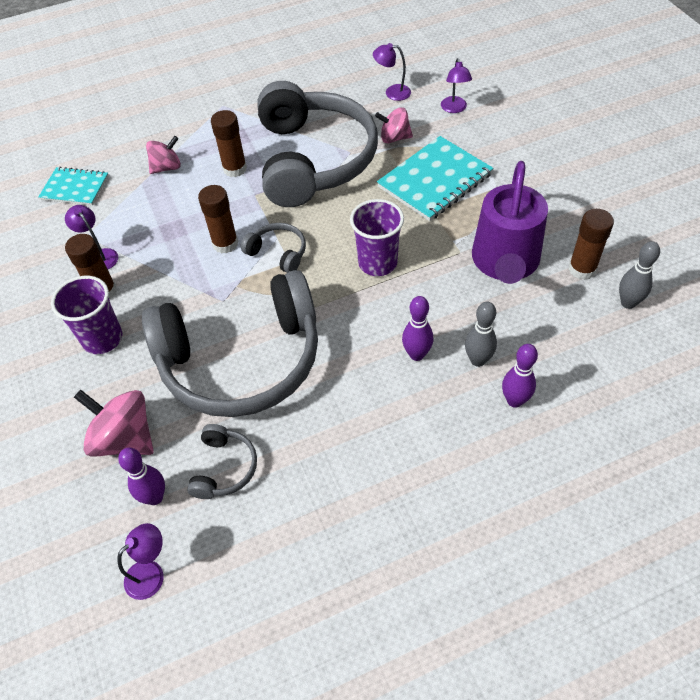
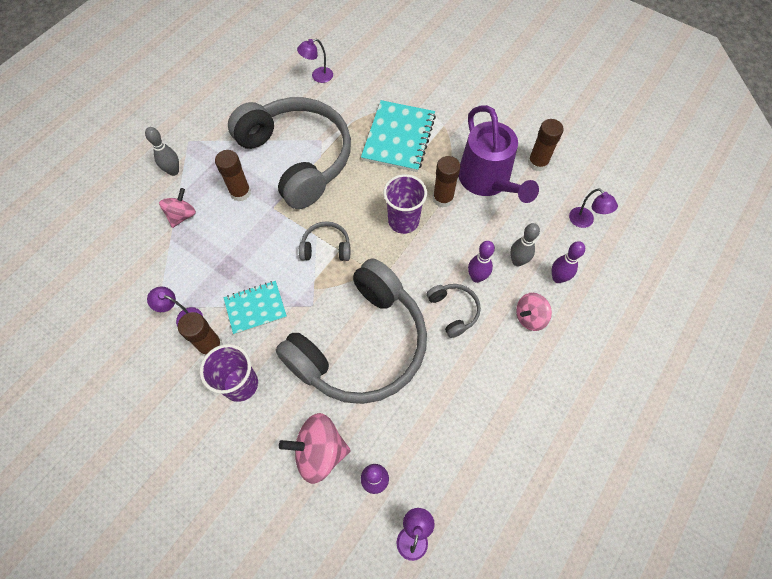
camera: 35 degrees left, 10 degrees up
(75, 188) = (114, 269): turquoise notebook -> turquoise notebook (255, 308)
(224, 468) = (407, 430): grey headphones -> grey headphones (454, 311)
(225, 243) = (279, 259): brown glue stick -> brown glue stick (443, 198)
(394, 138) = (346, 114): pink spinning top -> pink spinning top (530, 317)
(454, 109) = (373, 72): purple lamp -> purple lamp (585, 221)
(628, 303) = (579, 174): grey bowling pin -> grey bowling pin (173, 171)

